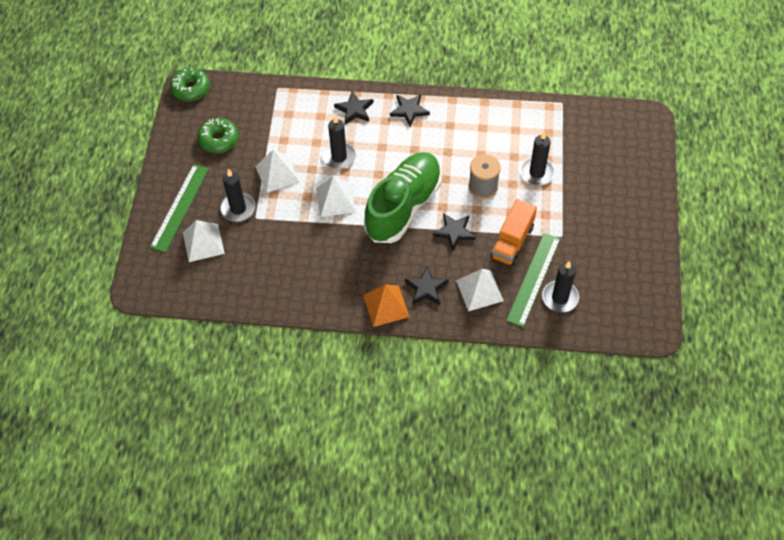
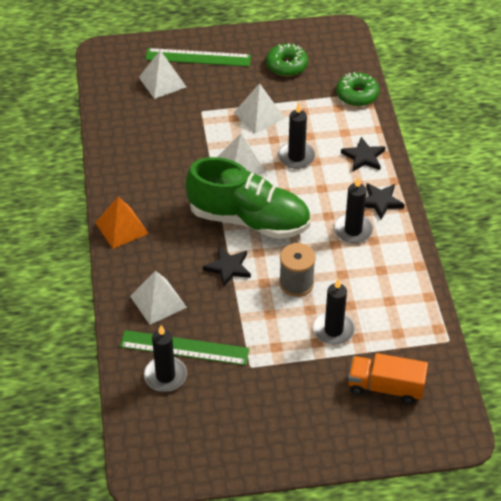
camera: 75 degrees right, 10 degrees down
(191, 89) = (342, 32): green donut -> green donut (357, 95)
(238, 209) = (208, 97): black candle -> black candle (353, 230)
(426, 288) = (150, 256): black star -> none
(512, 242) = (229, 321): orange truck -> orange truck (385, 387)

